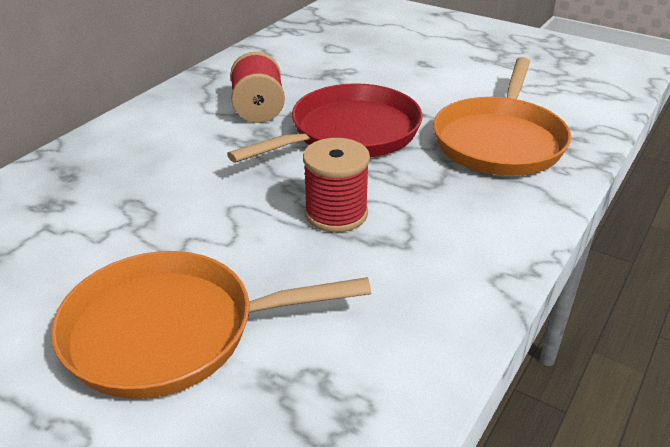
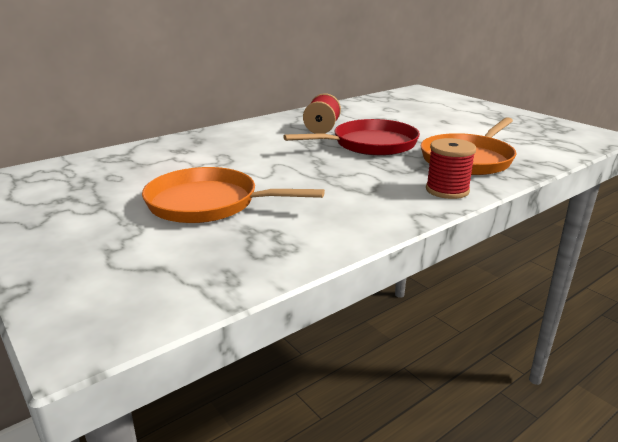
camera: 20 degrees right, 10 degrees down
(336, 214) = (335, 175): red spool -> red spool (447, 190)

